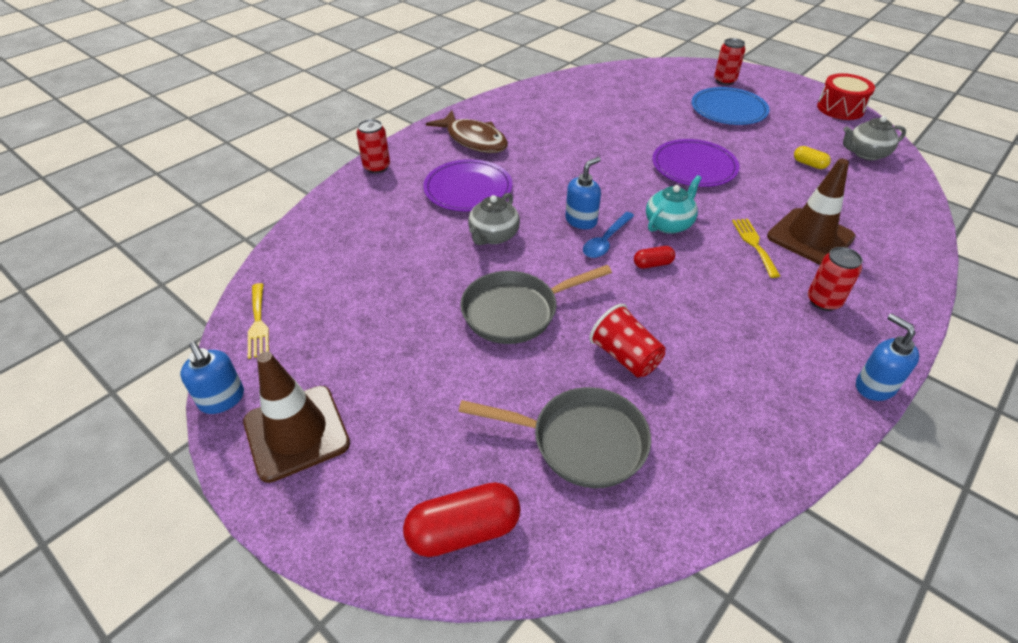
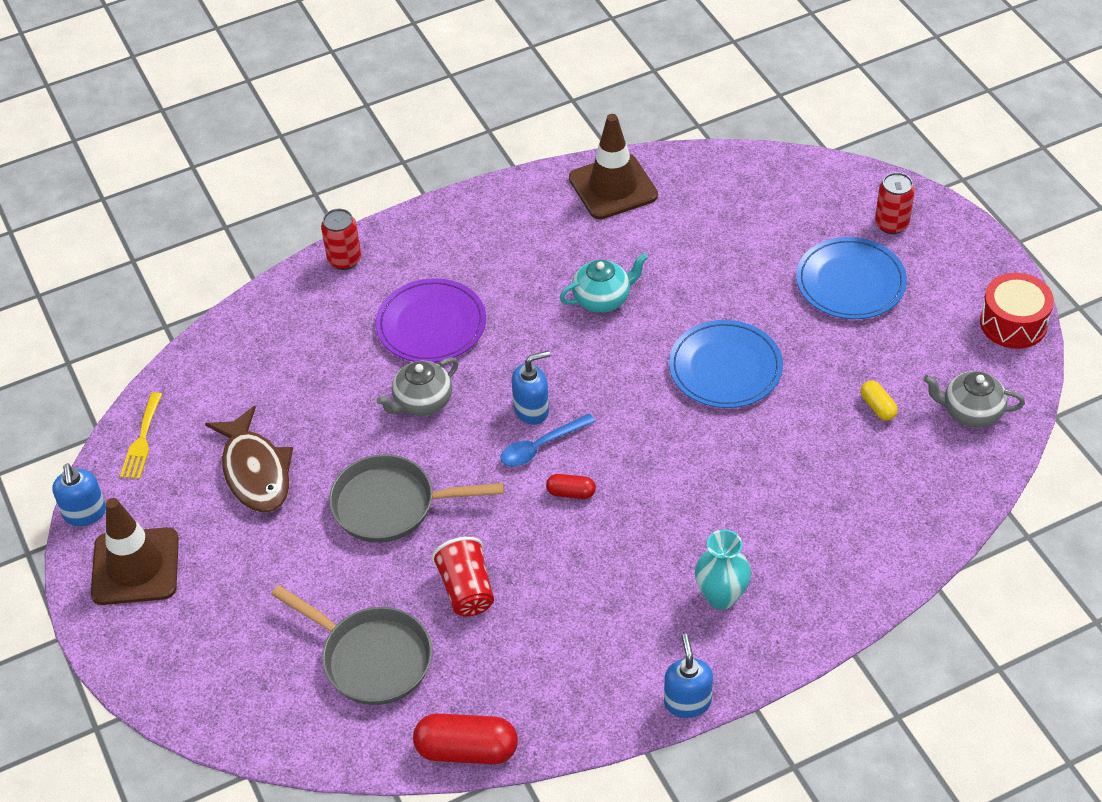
camera: 25 degrees right, 5 degrees up
(463, 531) = (231, 698): red capsule -> red capsule (466, 750)
(474, 140) = (480, 246): brown fish -> brown fish (255, 471)
(669, 224) = (629, 445): turquoise teapot -> turquoise teapot (602, 299)
(694, 166) = (725, 368): purple plate -> blue plate
(754, 244) = (705, 502): yellow fork -> none
(810, 237) = (780, 513): brown traffic cone -> brown traffic cone (613, 187)
(823, 301) = (721, 596): red can -> turquoise vase

